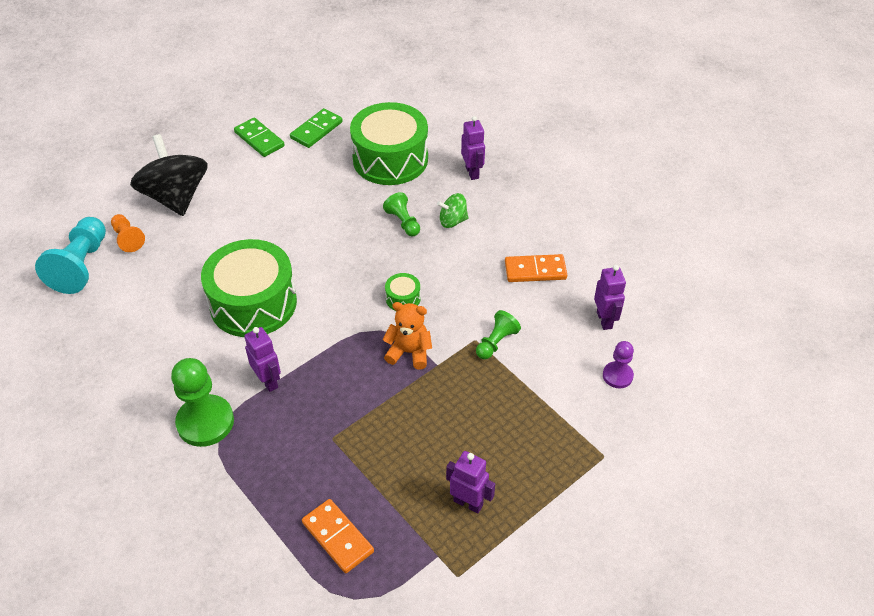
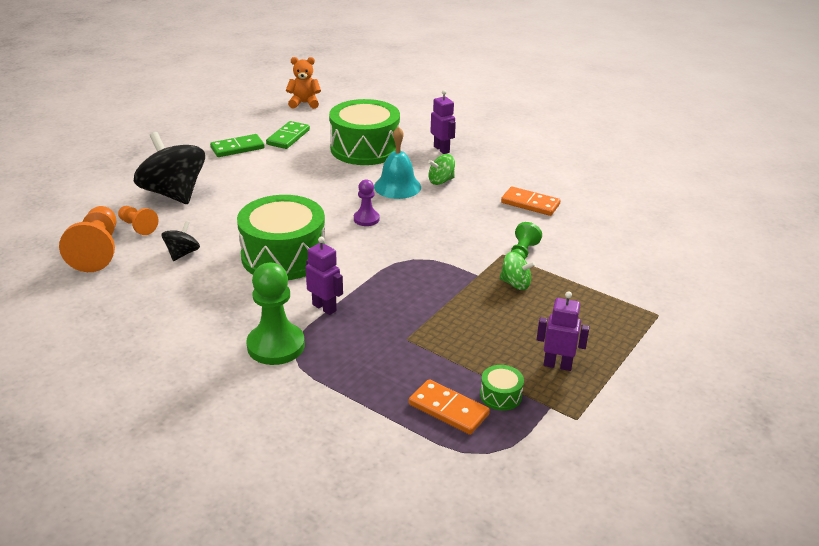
camera: 15 degrees left, 15 degrees down
(81, 266) = (97, 251): turquoise pawn -> orange pawn
(158, 283) = (182, 253): none -> black spinning top
(259, 139) = (237, 148): green domino -> green domino turned 60 degrees counterclockwise
(403, 222) = (397, 186): green pawn -> turquoise bell
(403, 298) = (423, 235): green drum -> green drum (501, 395)
(409, 352) = (448, 270): orange teddy bear -> orange teddy bear (304, 103)
(471, 384) = (515, 284): none -> green spinning top
(535, 270) = (530, 204): orange domino -> orange domino turned 45 degrees clockwise
(604, 320) = (606, 227): purple robot -> none
(617, 376) = (638, 261): purple pawn -> purple pawn (366, 219)

